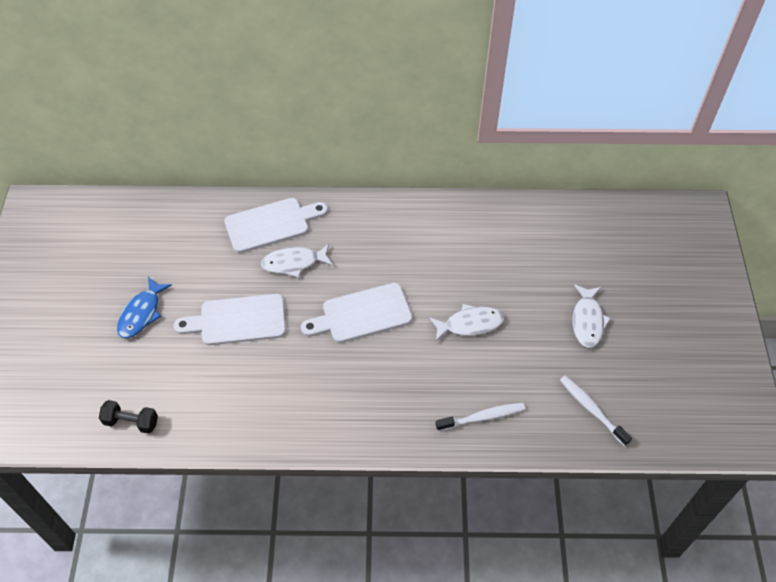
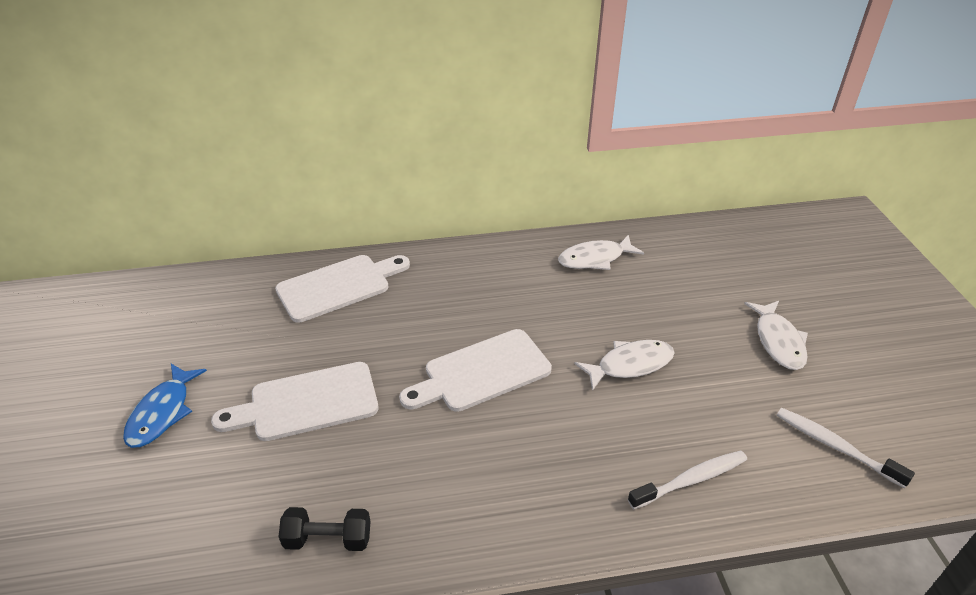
camera: 10 degrees left, 15 degrees down
(131, 422) = (146, 572): black dumbbell -> black dumbbell (328, 539)
(294, 263) = (376, 325): white fish -> white fish (595, 259)

